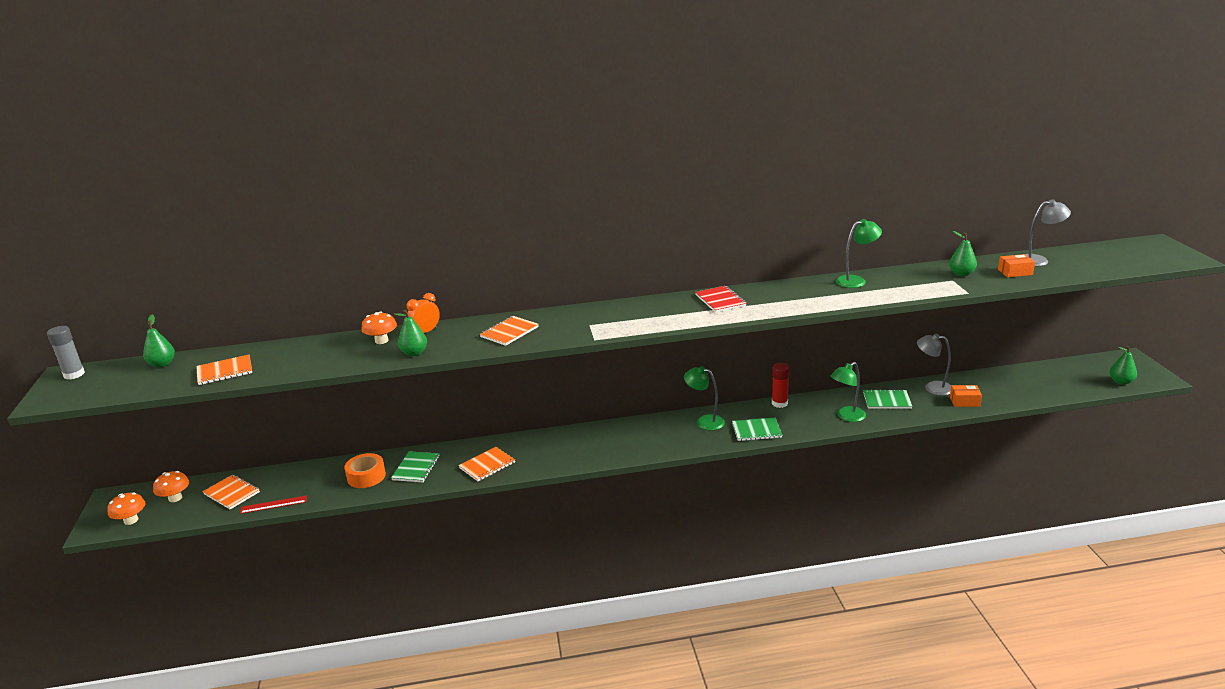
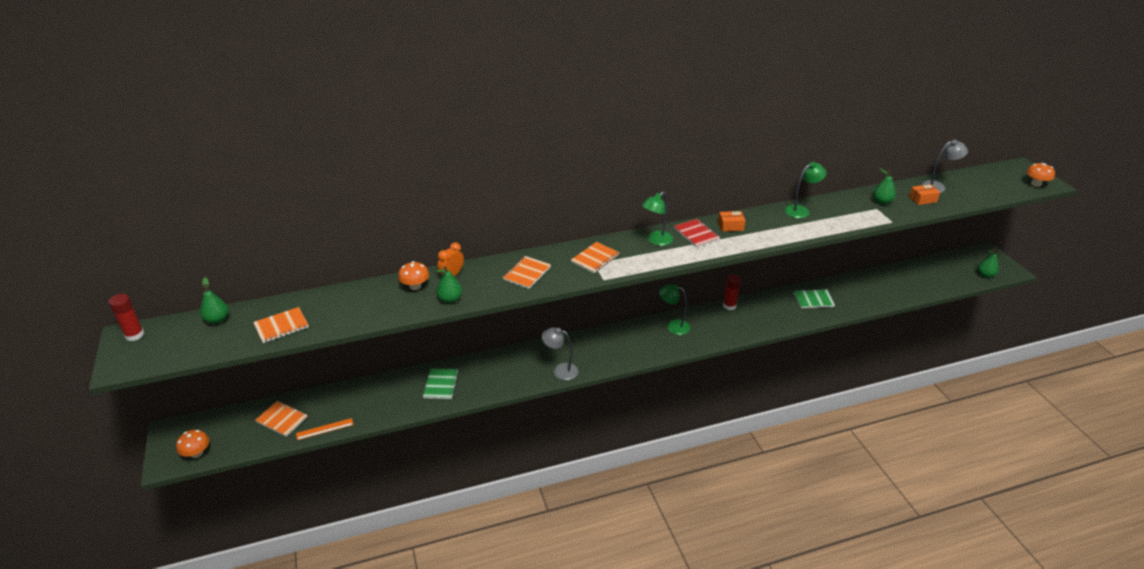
camera: 10 degrees left, 10 degrees up
(74, 374) = (134, 335): grey glue stick -> red glue stick
(175, 498) = (230, 427): orange mushroom -> orange mushroom (1036, 184)
(273, 504) = (324, 429): red ruler -> orange ruler
(366, 476) = (399, 395): orange tape -> none
(487, 465) = (502, 379): orange notebook -> orange notebook (595, 258)
(756, 430) = (717, 333): green notebook -> none
(846, 417) = (785, 317): green lamp -> green lamp (656, 241)
(932, 387) = (846, 285): grey lamp -> grey lamp (560, 370)
(964, 401) = (873, 298): orange box -> orange box (730, 226)

